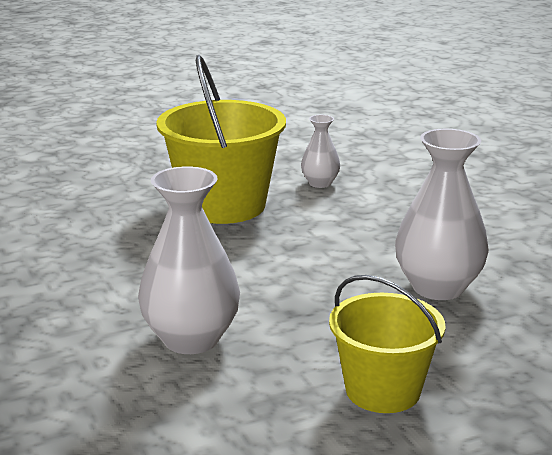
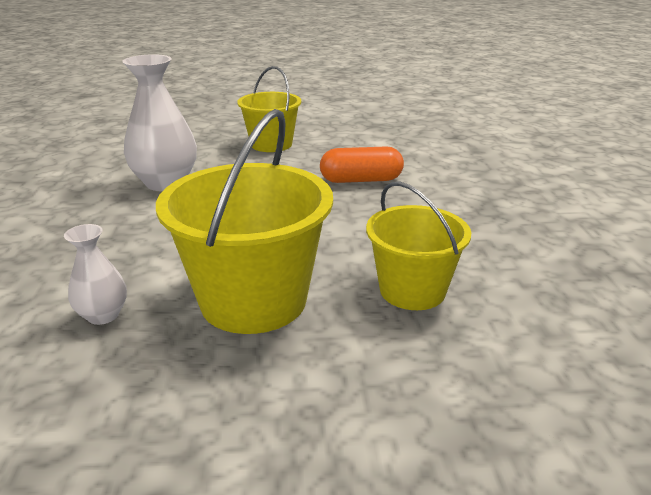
camera: 160 degrees left, 5 degrees up
(99, 230) = (412, 290): none -> yellow bucket
(191, 339) = (361, 180): white vase -> orange capsule

